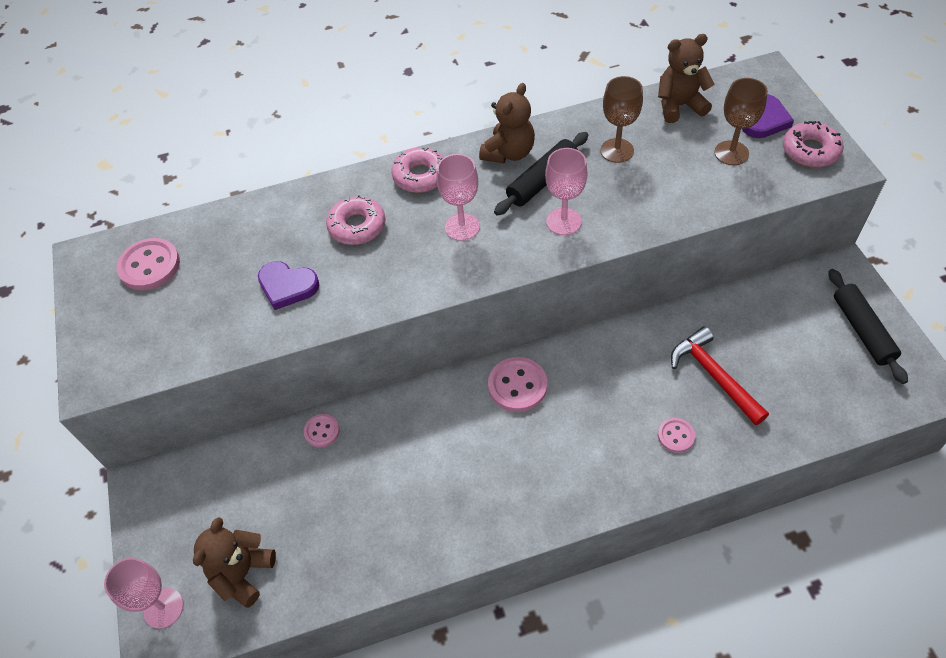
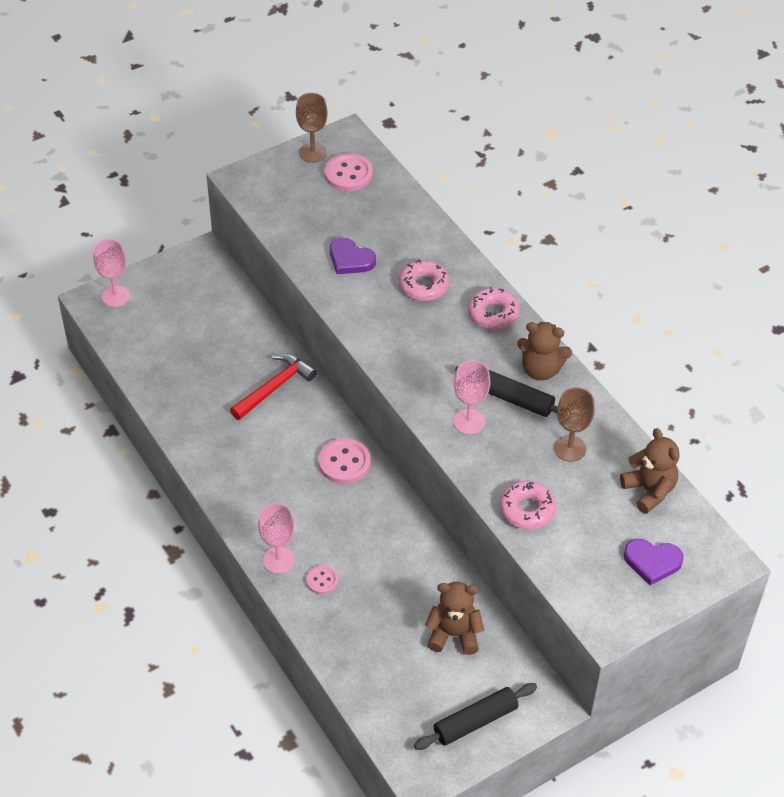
camera: 70 degrees right, 5 degrees down
(243, 573) = (148, 331): brown teddy bear -> brown teddy bear (454, 634)
(287, 286) = (350, 259): purple heart -> purple heart turned 60 degrees counterclockwise
(322, 431) = (271, 345): pink button -> none
(462, 227) = (442, 354): pink goblet -> pink goblet (278, 560)
(713, 375) = (391, 603): red hammer -> red hammer (275, 387)
(731, 153) = (595, 537): brown goblet -> brown goblet (312, 153)
(810, 151) = (619, 602): pink donut -> pink donut (527, 510)

